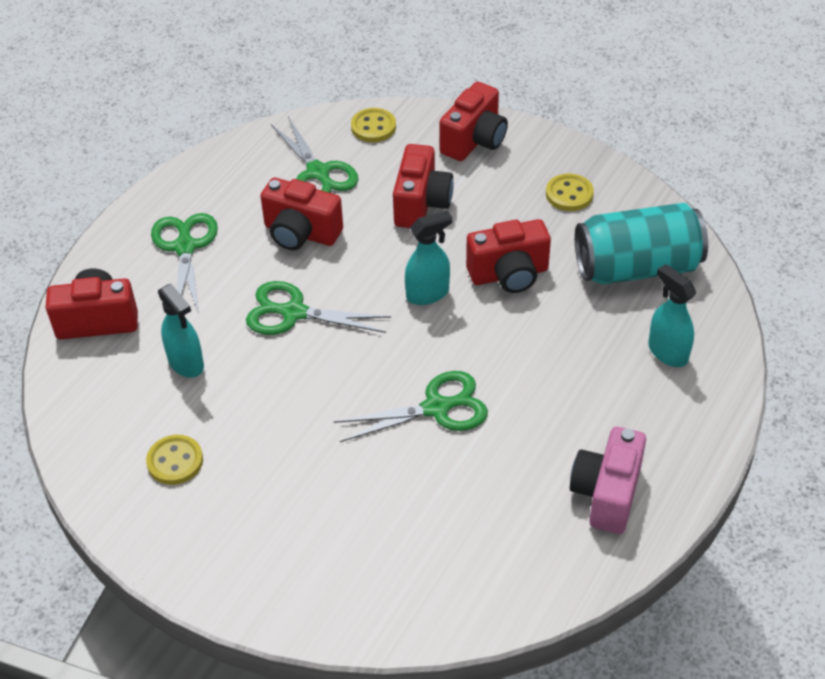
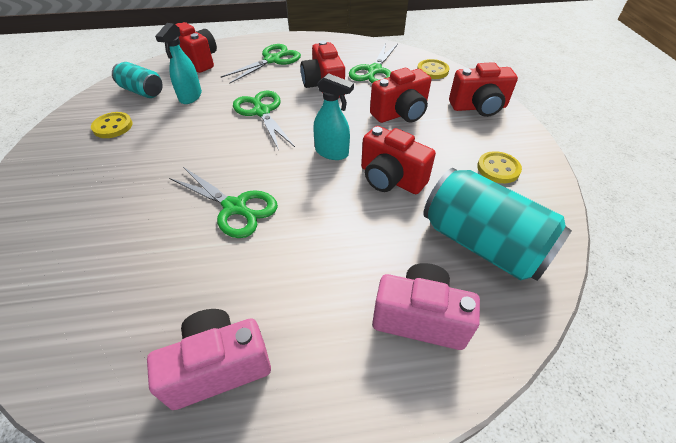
camera: 50 degrees right, 0 degrees up
(117, 406) = (142, 91): none -> turquoise can
(667, 352) = (419, 318): turquoise spray bottle -> pink camera

